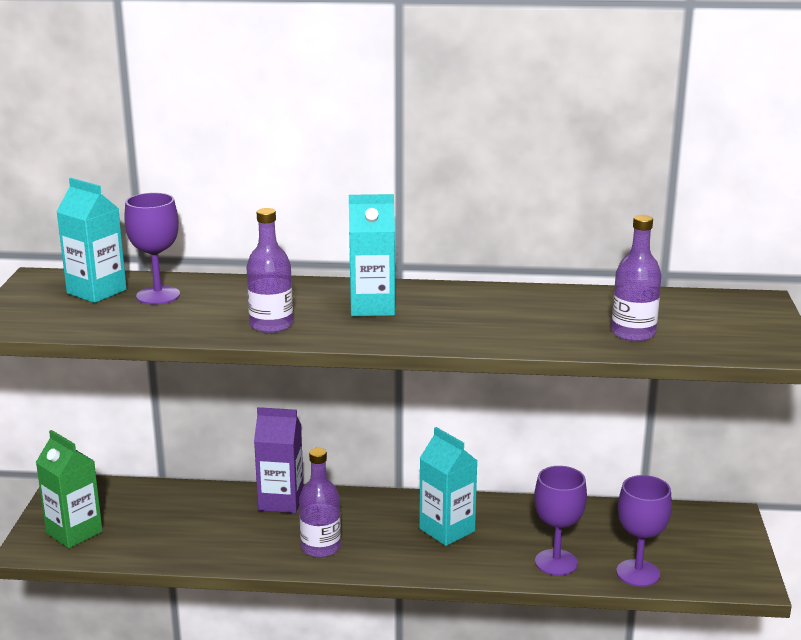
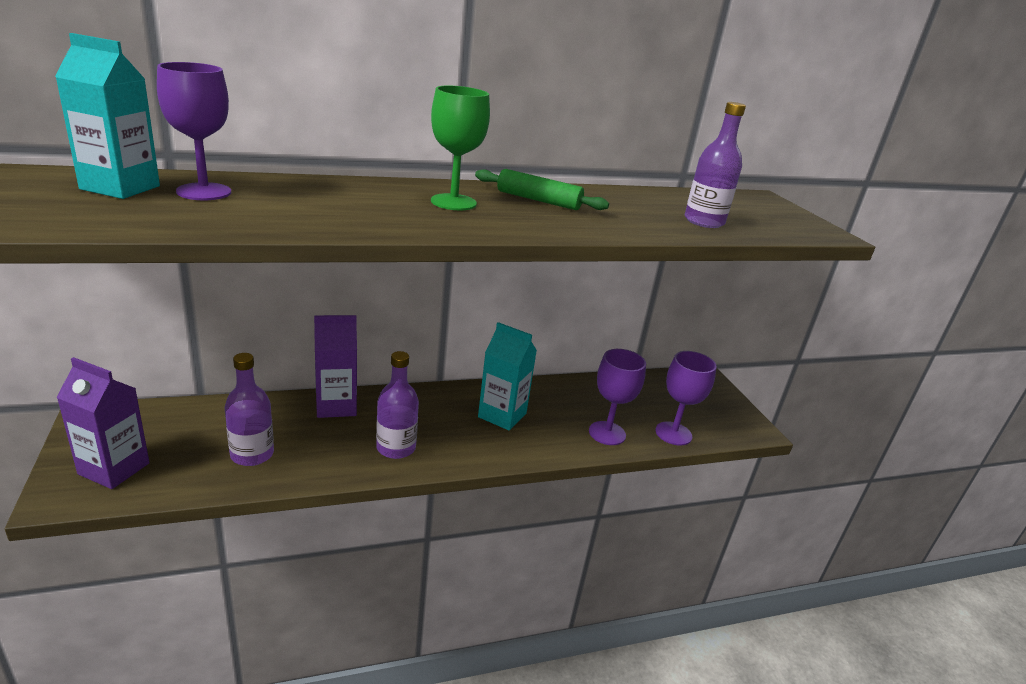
camera: 25 degrees left, 5 degrees up
(74, 532) = (114, 468): green carton -> purple carton
(271, 325) = (360, 219): purple bottle -> purple bottle (252, 454)
(372, 307) = (453, 202): turquoise carton -> green goblet
(464, 305) = (538, 200): none -> green rolling pin

